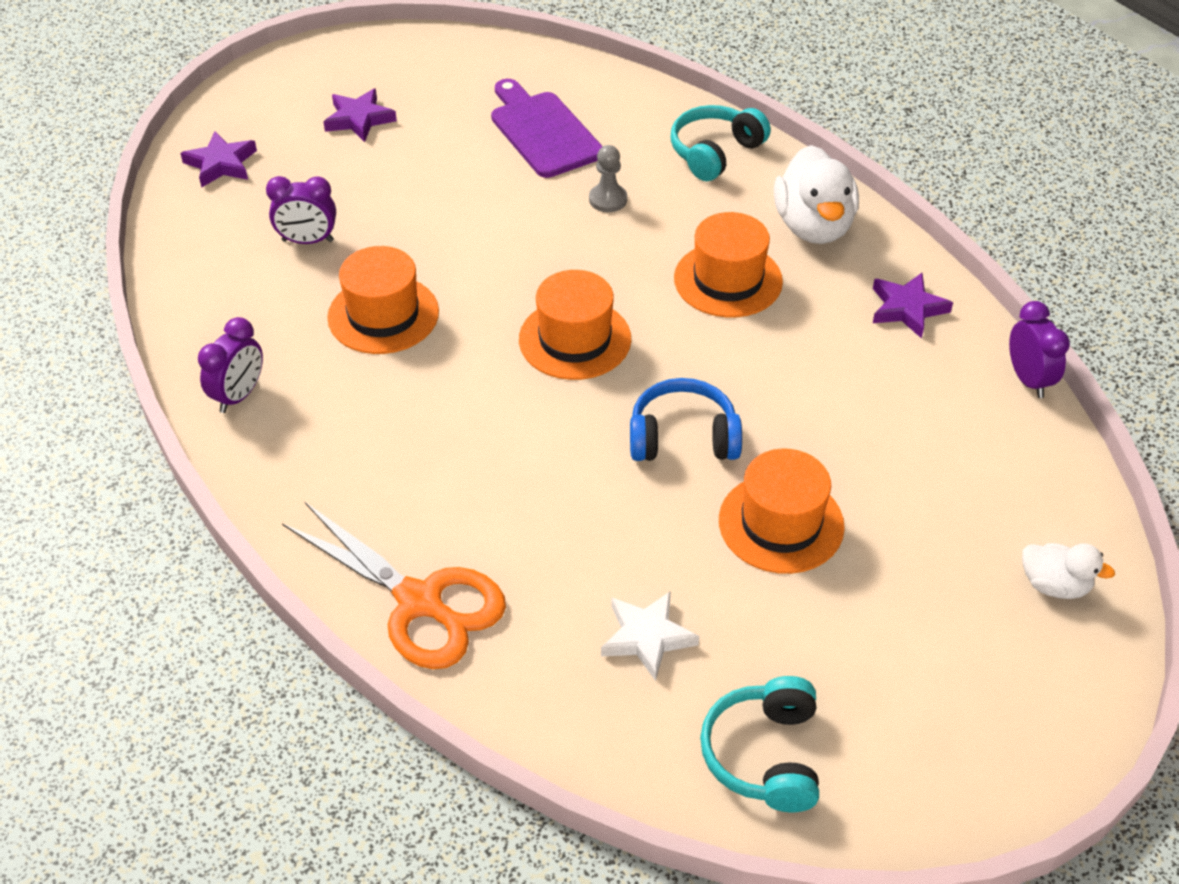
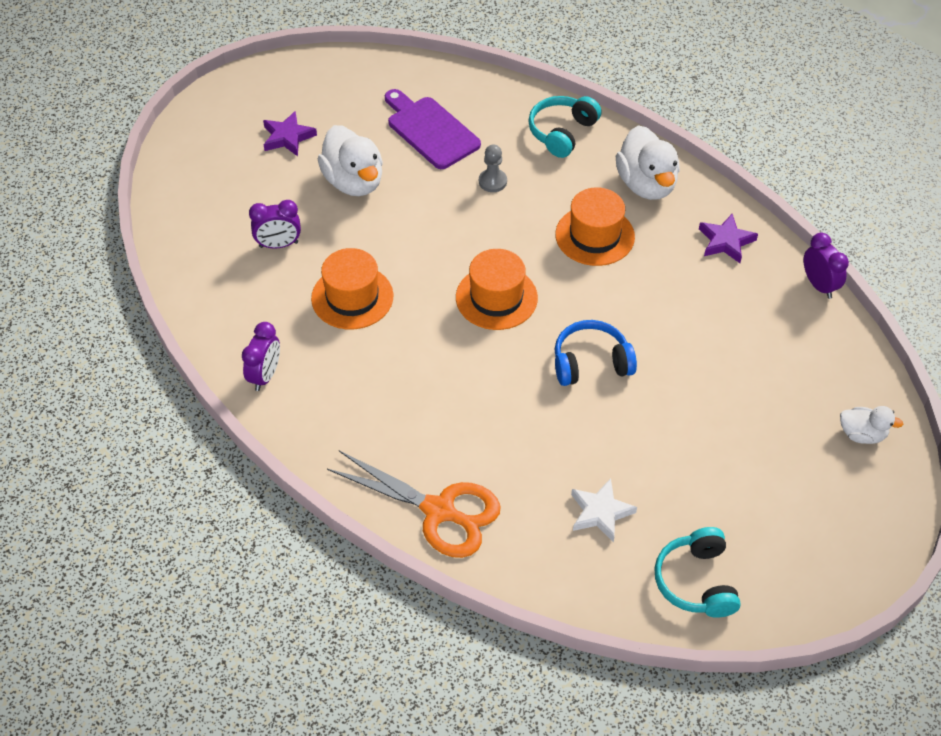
camera: 10 degrees left, 5 degrees up
(221, 164) = (193, 189): purple star -> none
(427, 179) = (354, 182): none -> white duck
(781, 523) = (672, 417): orange hat -> none

